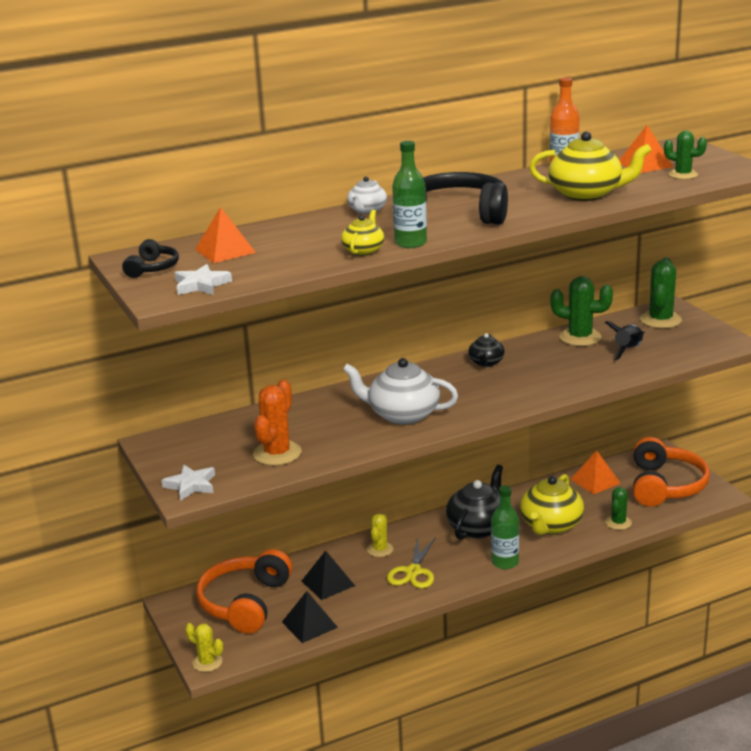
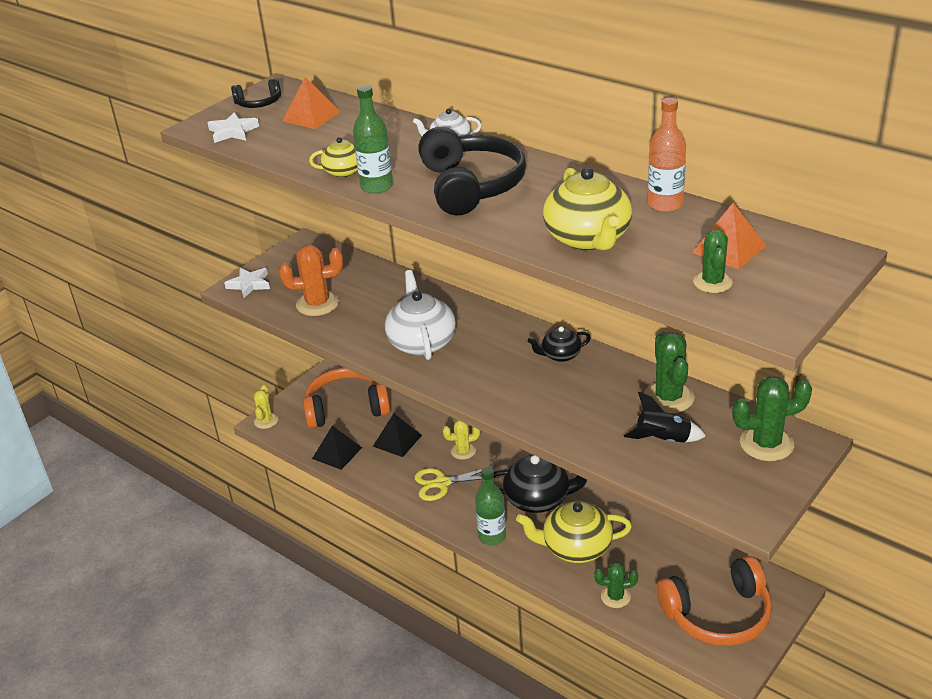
camera: 65 degrees right, 10 degrees up
(595, 481) = (684, 555): orange pyramid -> none

